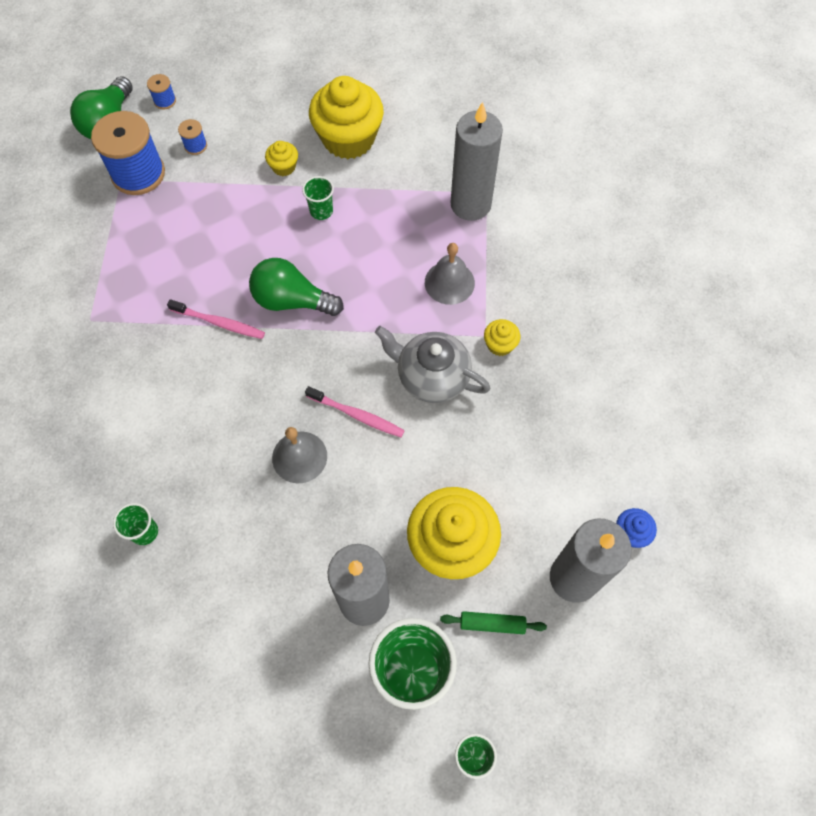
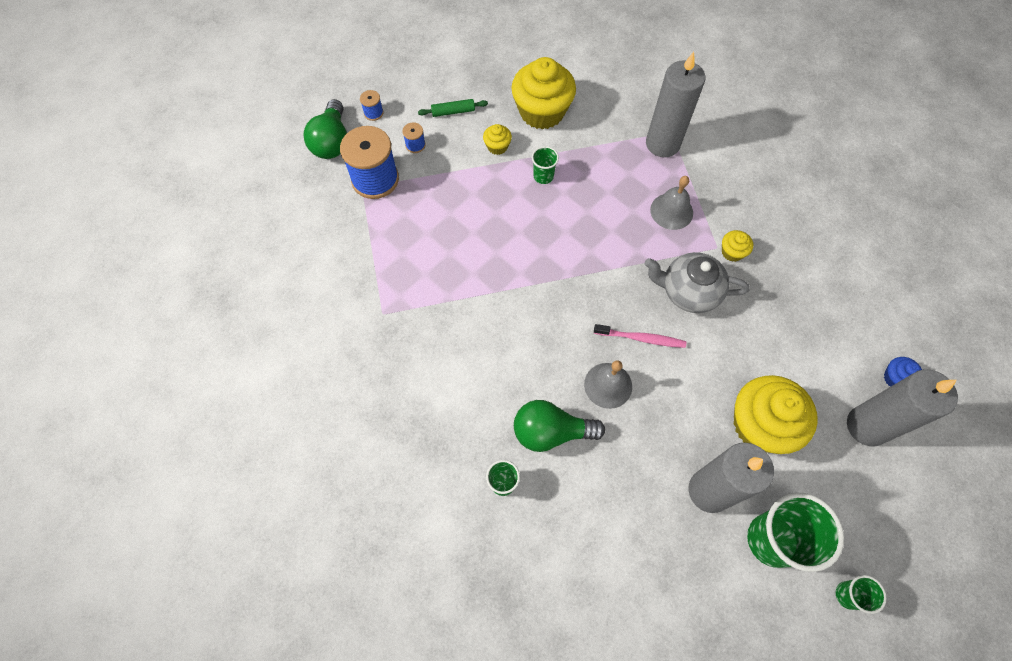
camera: 15 degrees left, 0 degrees up
(219, 323) = (495, 289): pink toothbrush -> none
(292, 300) = (549, 256): green light bulb -> green light bulb (551, 432)
(492, 624) = (819, 481): green rolling pin -> green rolling pin (453, 112)

